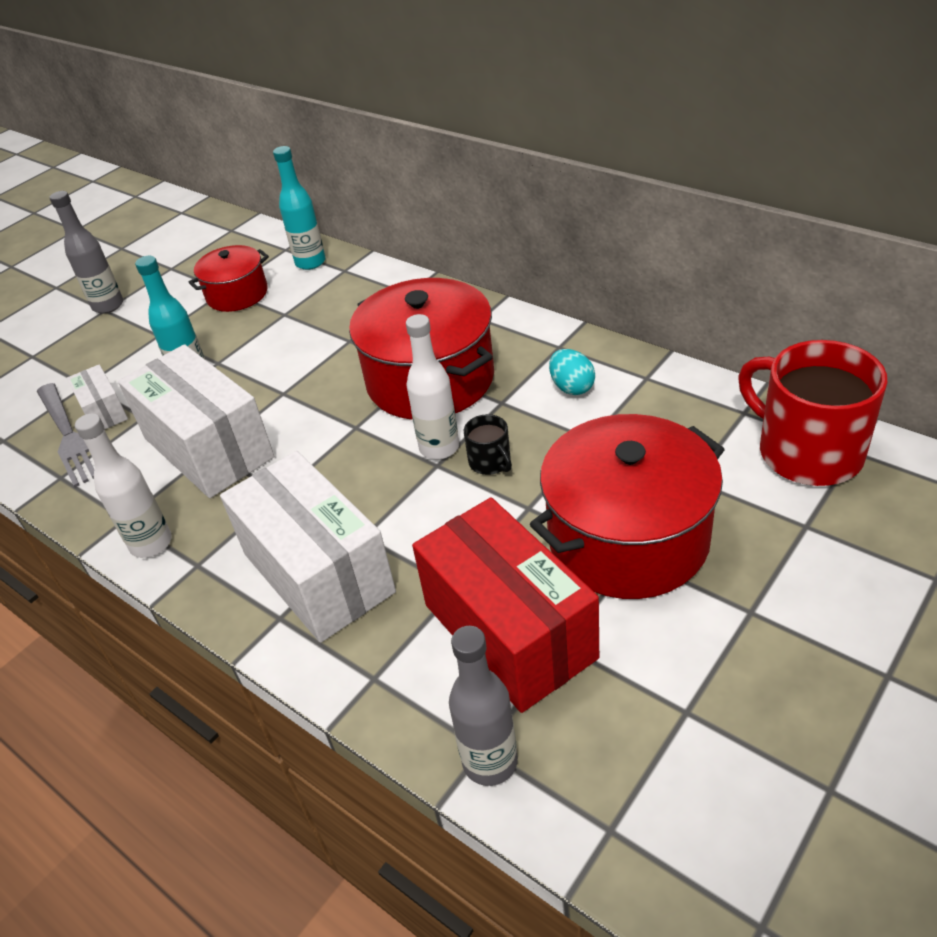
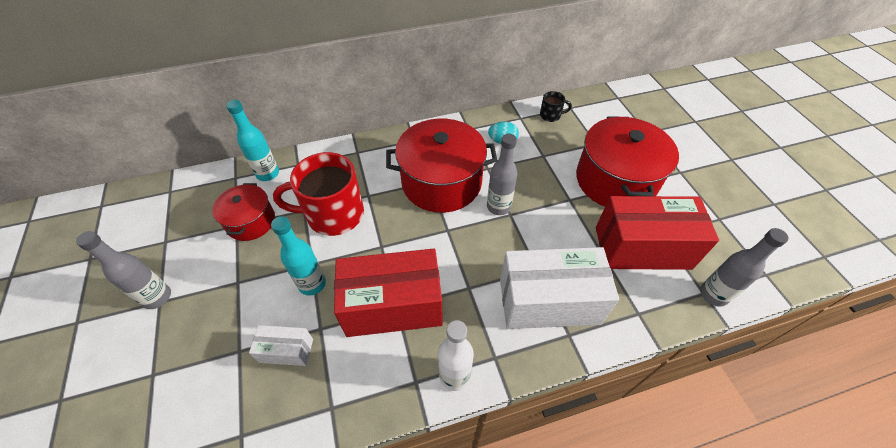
camera: 60 degrees left, 10 degrees up
(70, 437) = (291, 384): grey fork -> none
(208, 448) = (393, 306): white box -> red box
(439, 448) = (498, 207): white bottle -> grey bottle
(490, 462) = (527, 195): black mug -> black mug (550, 115)
(807, 452) = (608, 107): red mug -> red mug (333, 214)

